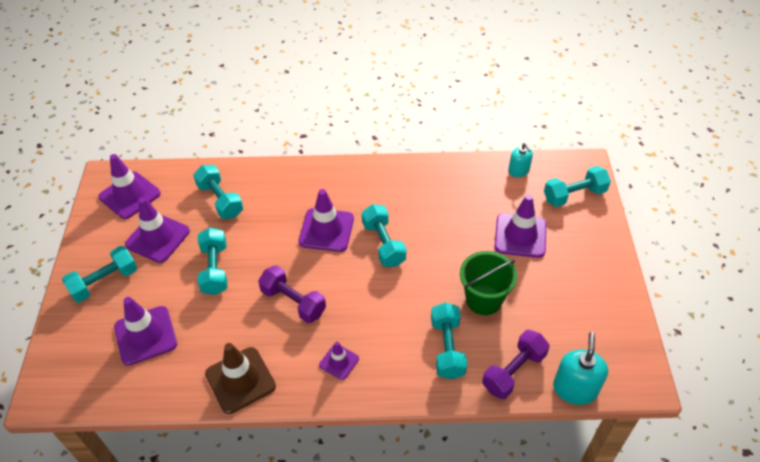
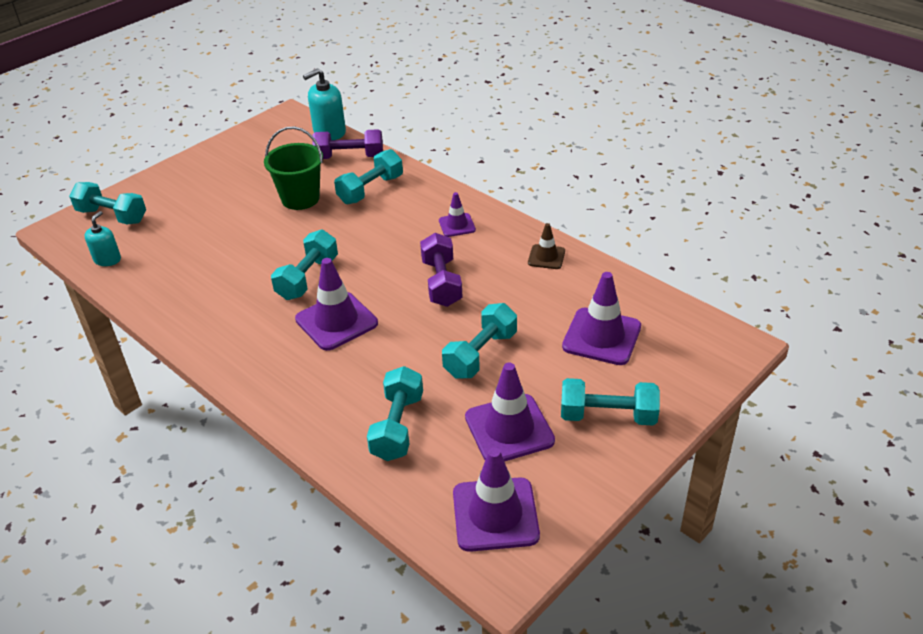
camera: 135 degrees left, 10 degrees down
(240, 380) = (546, 257): brown traffic cone -> brown traffic cone, size x0.56
(520, 235) = (202, 217): purple traffic cone -> none

